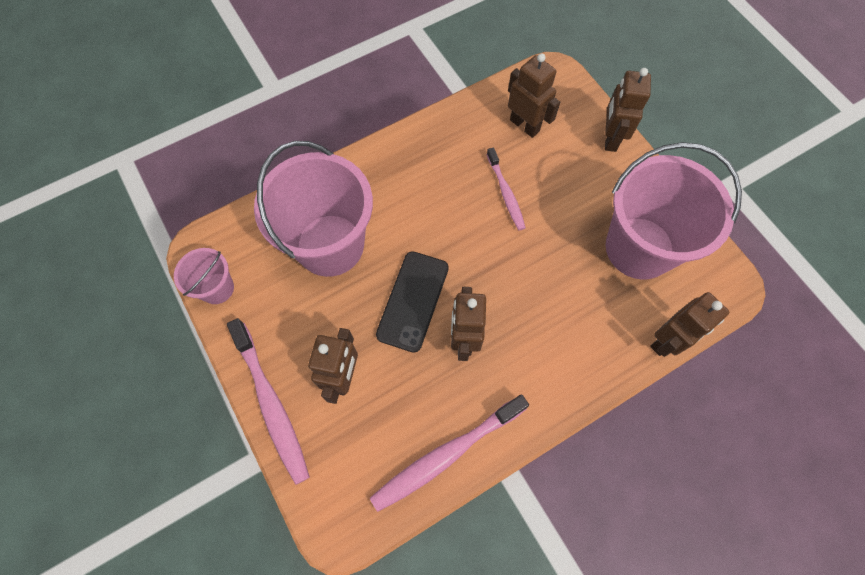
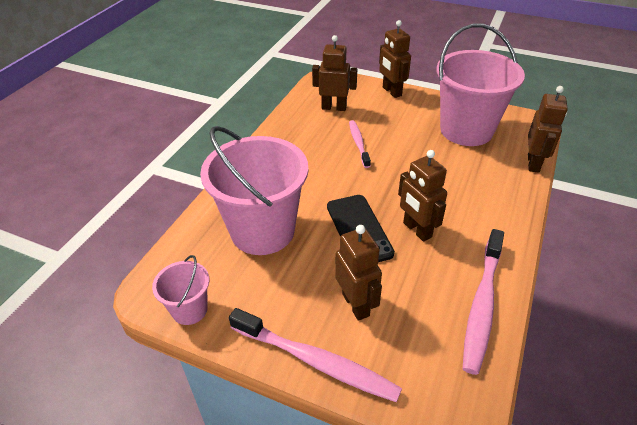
camera: 35 degrees left, 25 degrees down
(506, 193) = (358, 143): pink toothbrush -> pink toothbrush turned 135 degrees counterclockwise

